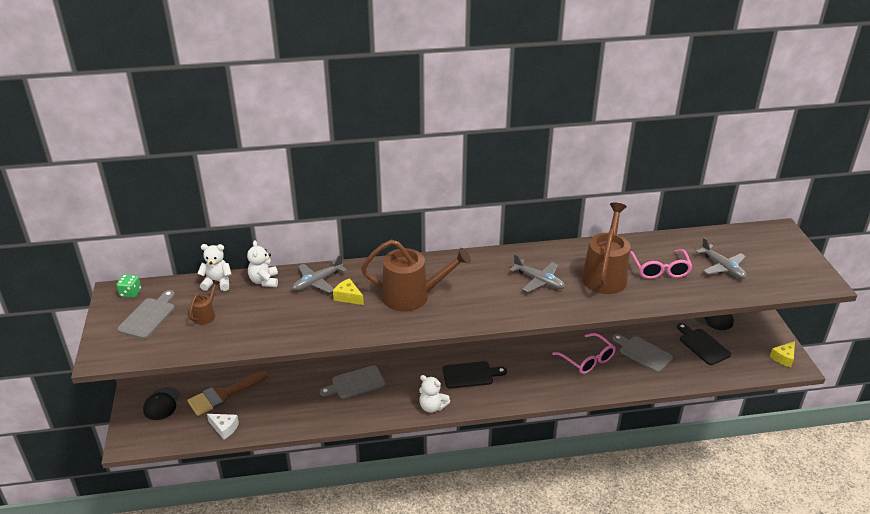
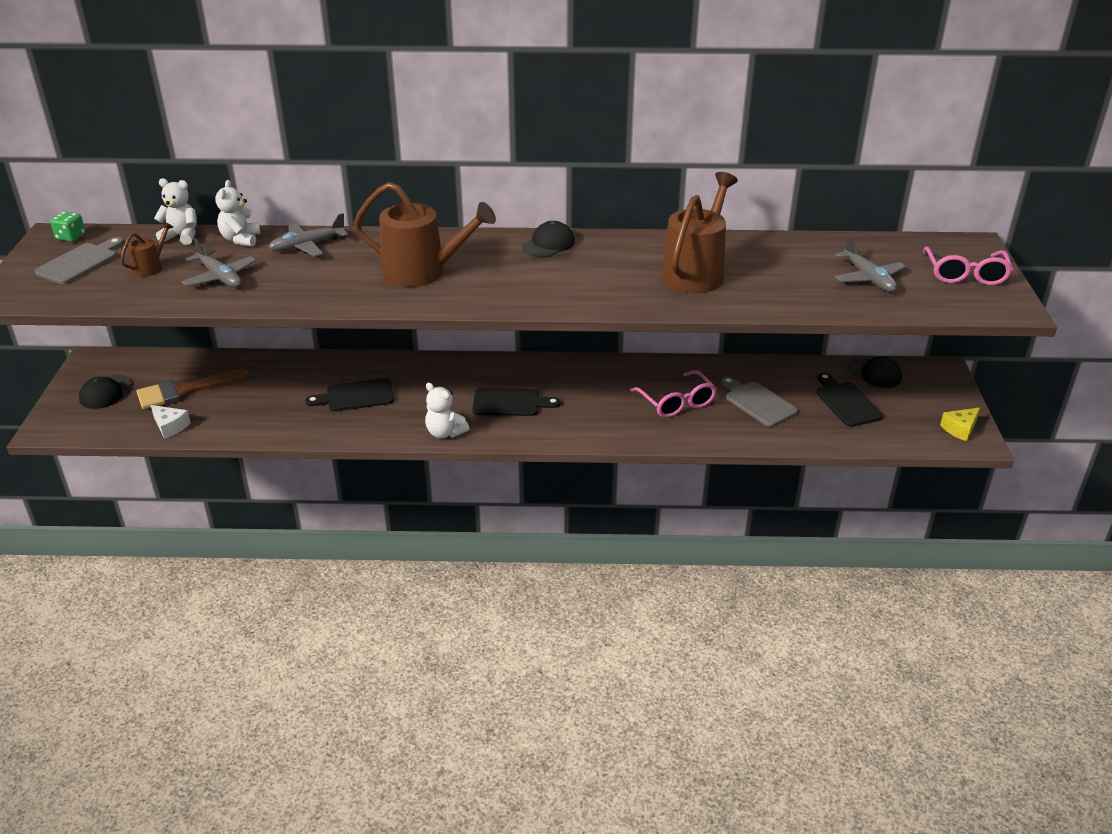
camera: 10 degrees right, 0 degrees up
(348, 297) = (339, 265): yellow cheese -> none
(355, 383) = (355, 396): grey cutting board -> black cutting board
(493, 261) = (548, 244): none -> black cap
(539, 281) = (601, 270): grey plane -> grey plane (220, 277)
(660, 269) = (776, 273): pink glasses -> pink glasses (965, 274)

